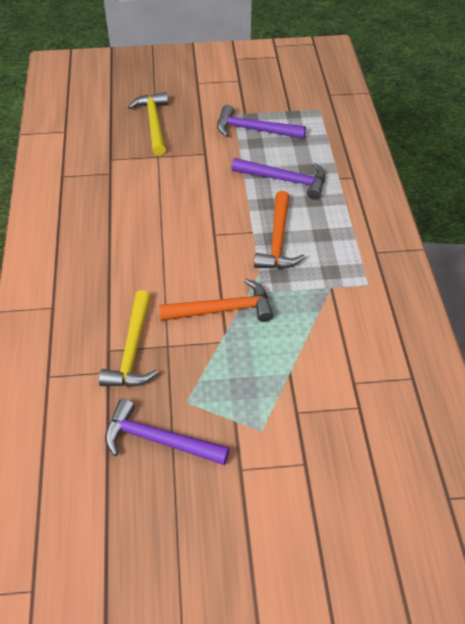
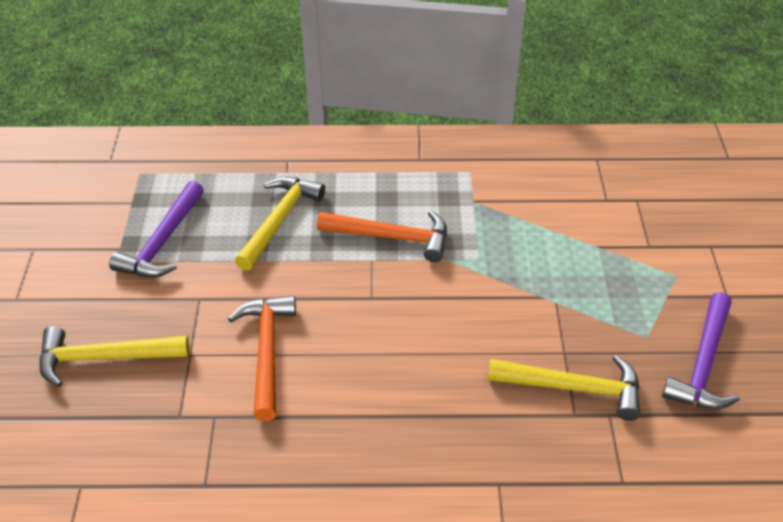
camera: 85 degrees left, 5 degrees down
(223, 310) = (506, 296): orange hammer -> orange hammer (267, 352)
(285, 180) = (279, 221): purple hammer -> yellow hammer

